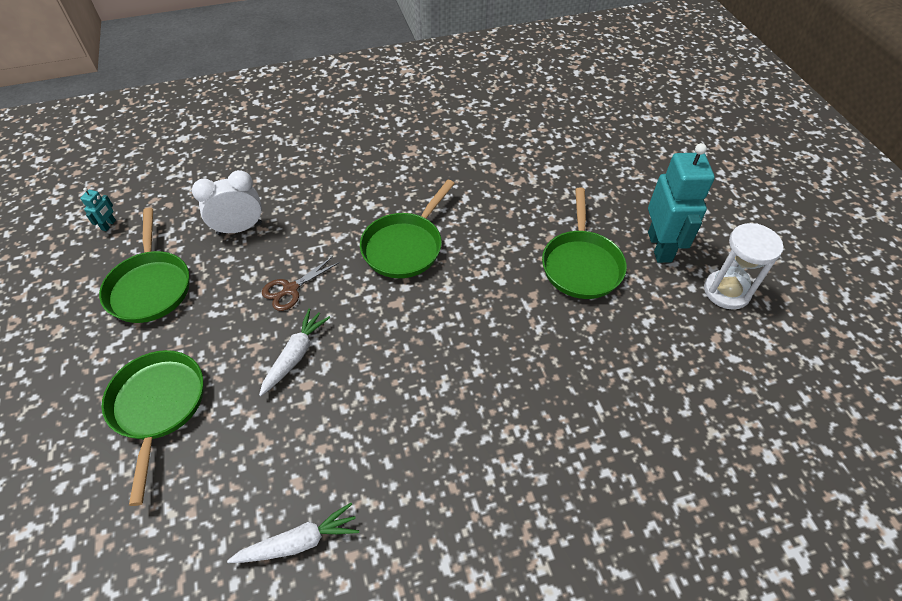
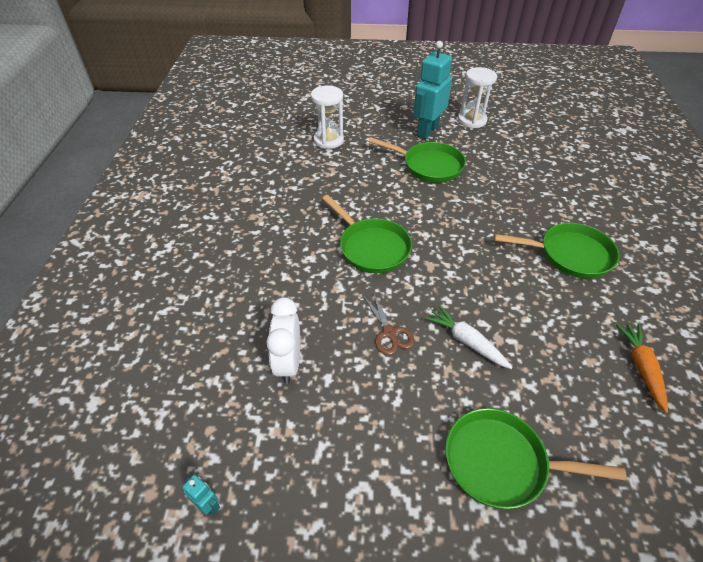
camera: 70 degrees left, 5 degrees down
(150, 287) = (337, 459): green pan -> green pan (570, 255)
(299, 542) = (641, 368): white carrot -> orange carrot
(573, 162) = (328, 140): none -> white hourglass
(660, 247) = (427, 131): turquoise robot -> turquoise robot turned 75 degrees counterclockwise

